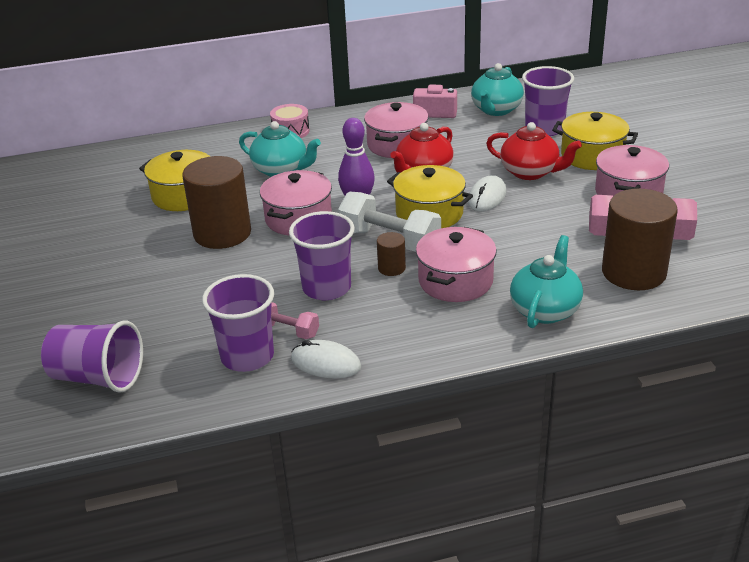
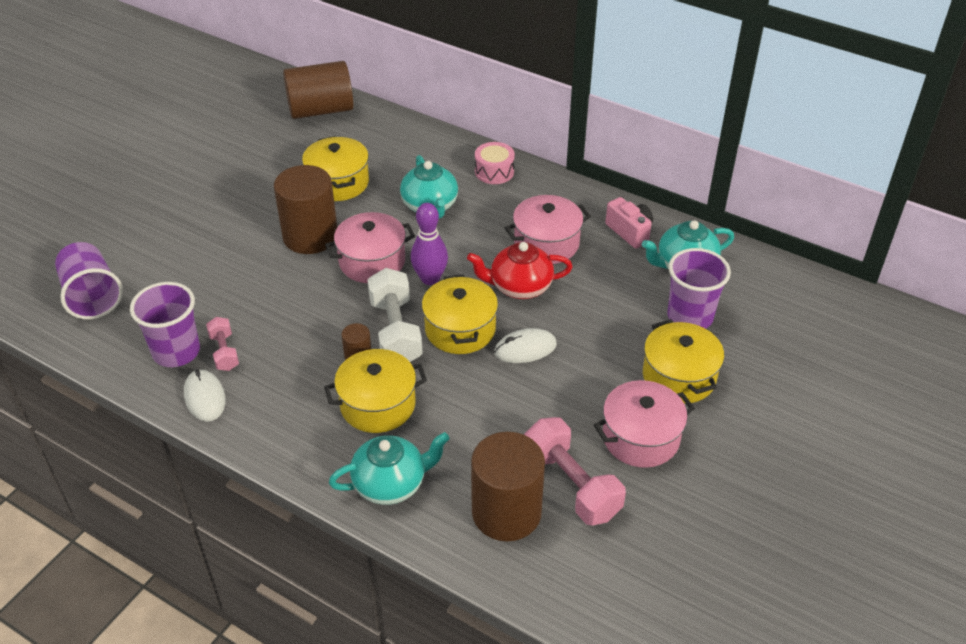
camera: 45 degrees right, 10 degrees up
(84, 167) = (321, 110): none -> brown cylinder
(326, 288) = (296, 337): purple cup -> none
(455, 281) = (377, 405): pink pot -> yellow pot
(530, 172) = (599, 352): red teapot -> none

